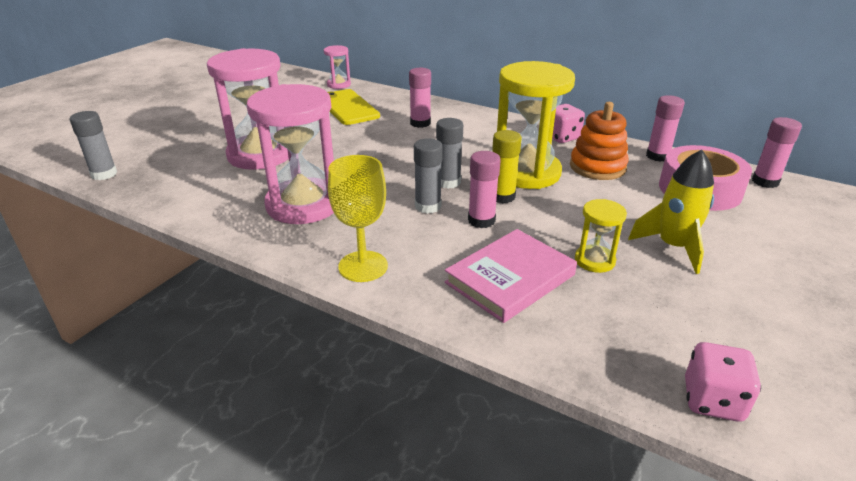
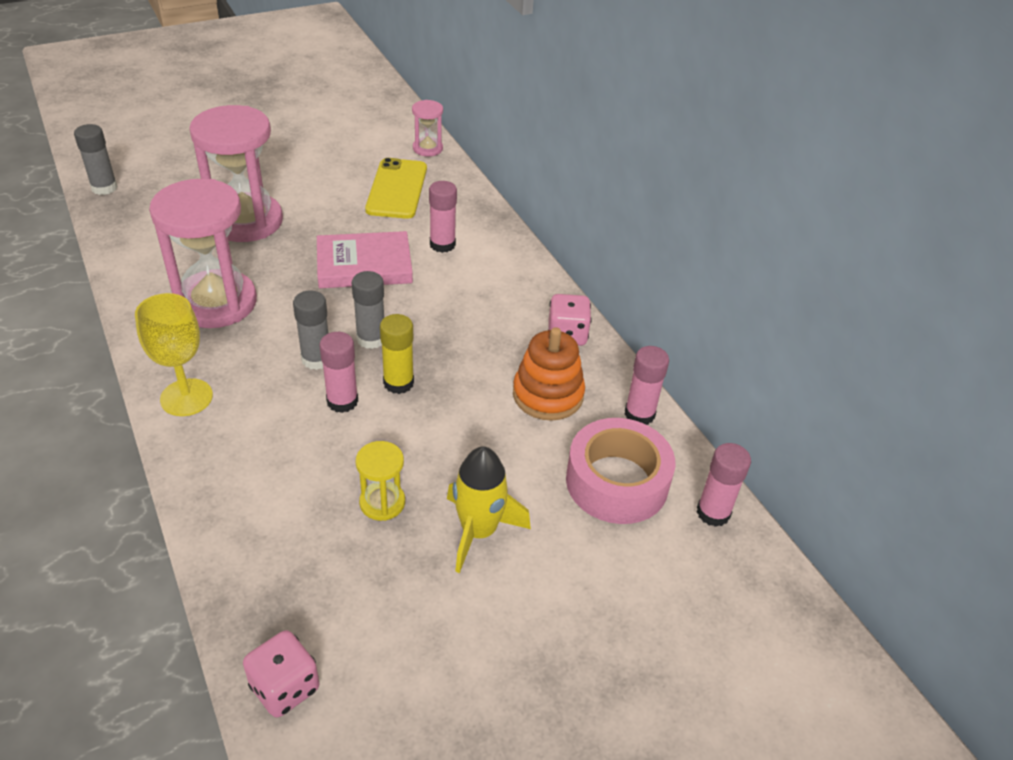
camera: 30 degrees right, 10 degrees up
(510, 279) = (284, 478): pink book -> pink book (364, 265)
(526, 173) = (462, 365): yellow hourglass -> none

